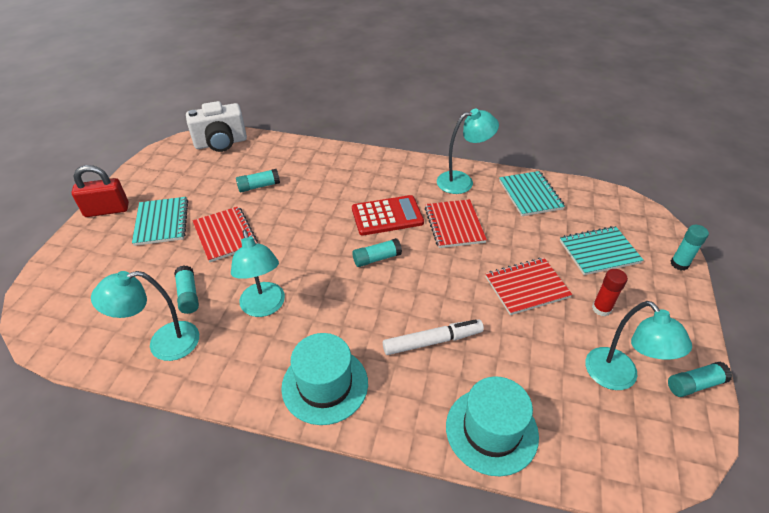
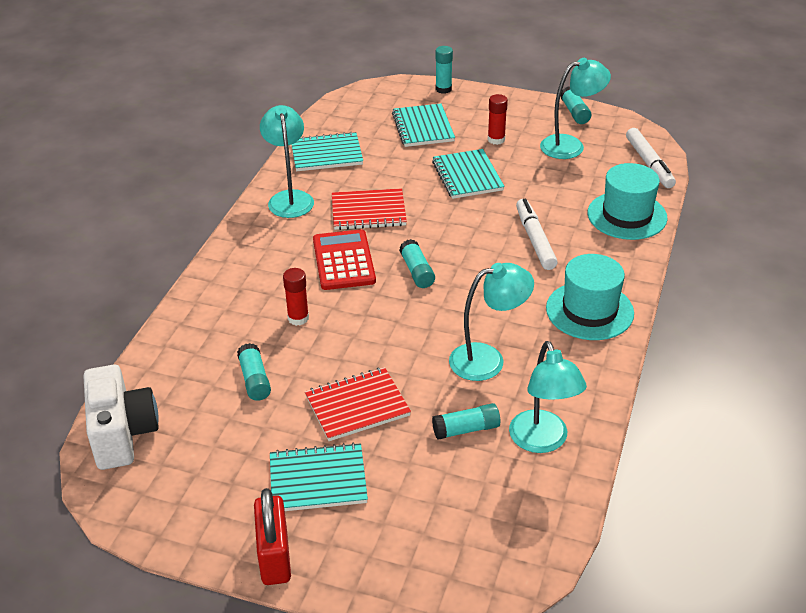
camera: 85 degrees left, 5 degrees down
(319, 199) = (298, 318): none -> red glue stick
(527, 287) = (467, 176): red notebook -> turquoise notebook
(610, 465) = (649, 164): none -> white marker

